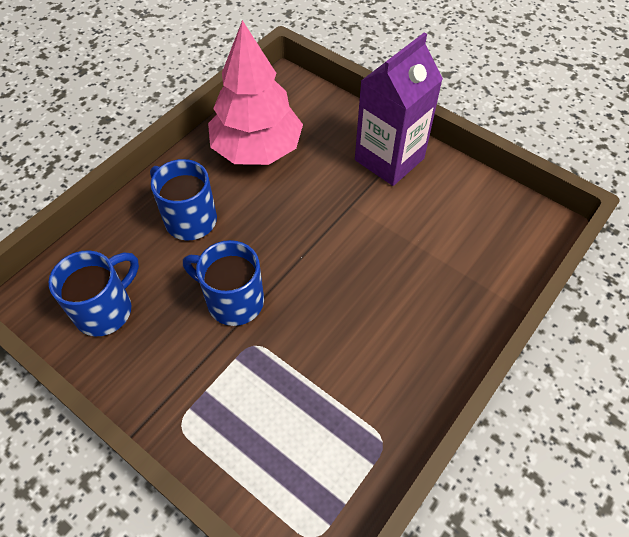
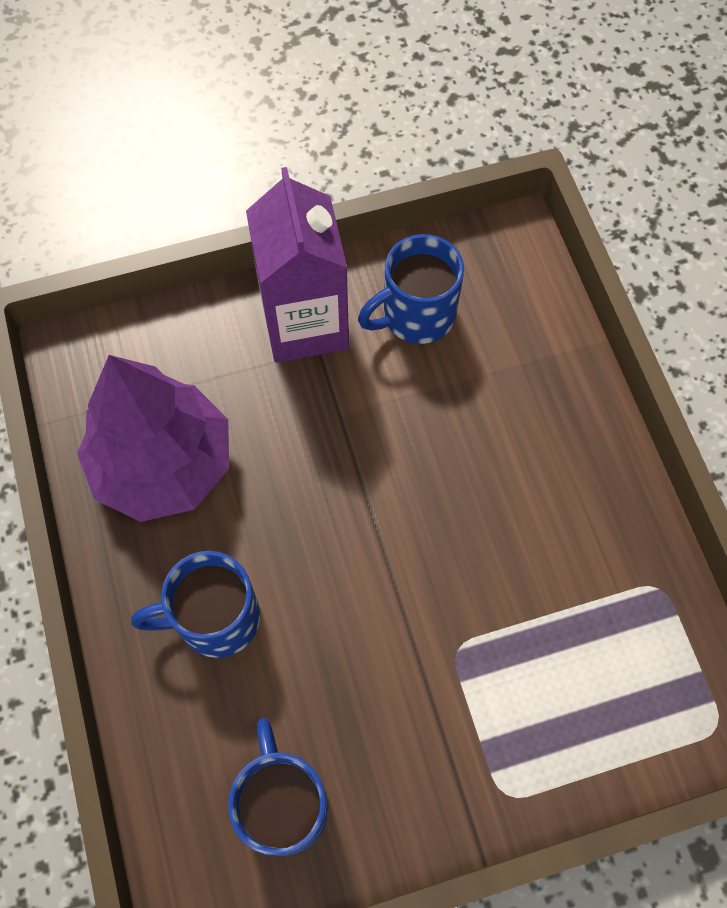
camera: 55 degrees left, 10 degrees up
(233, 300) = (380, 637): blue mug -> blue mug (416, 315)
(257, 149) = (163, 464): pink tree -> purple tree

